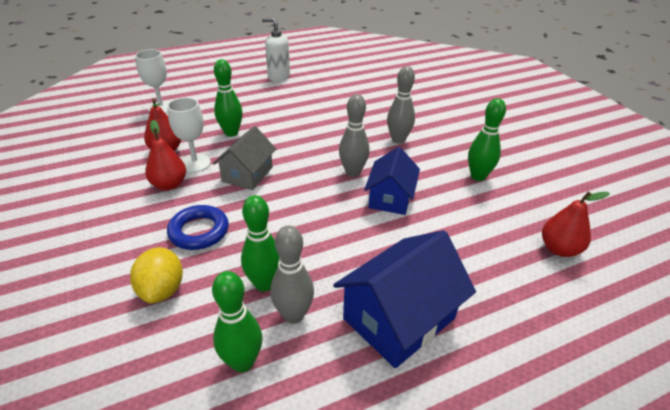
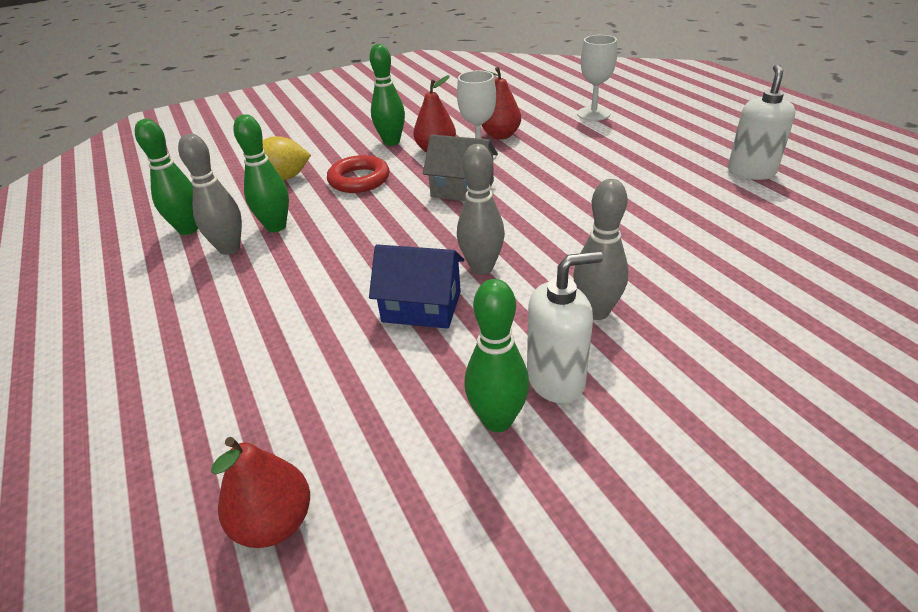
camera: 90 degrees right, 0 degrees up
(199, 231) = (359, 180): blue ring -> red ring
(231, 133) = (554, 164): green bowling pin -> green bowling pin (391, 142)
(399, 318) = (197, 319): blue house -> none
(449, 157) = (556, 380): none -> white soap dispenser

